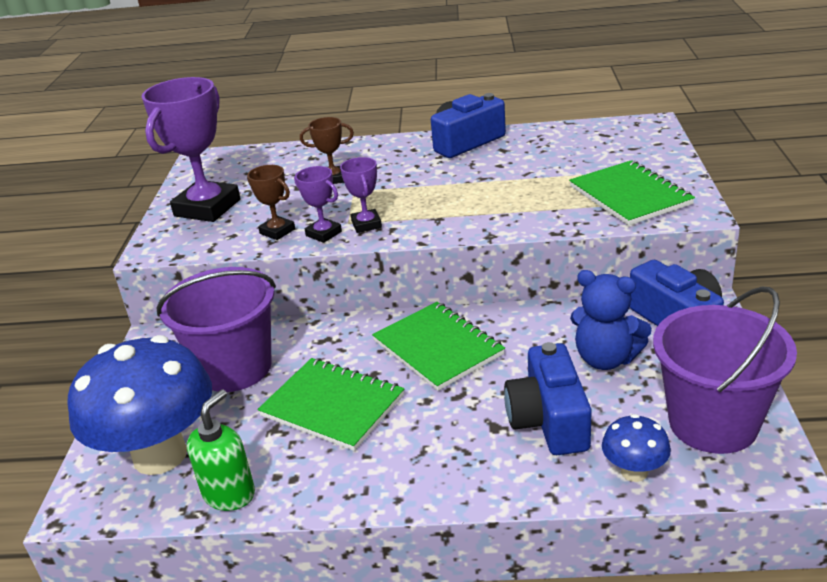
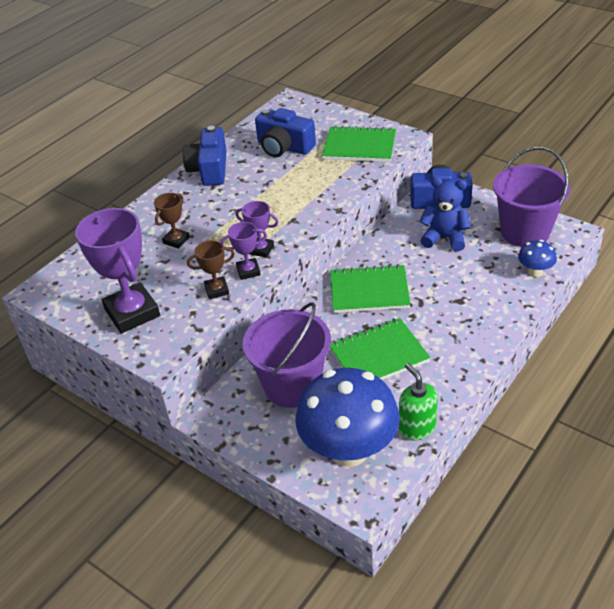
camera: 55 degrees left, 10 degrees up
(549, 420) = (472, 280): blue camera -> blue camera (284, 147)
(606, 359) = (445, 238): blue teddy bear -> blue teddy bear turned 135 degrees counterclockwise

